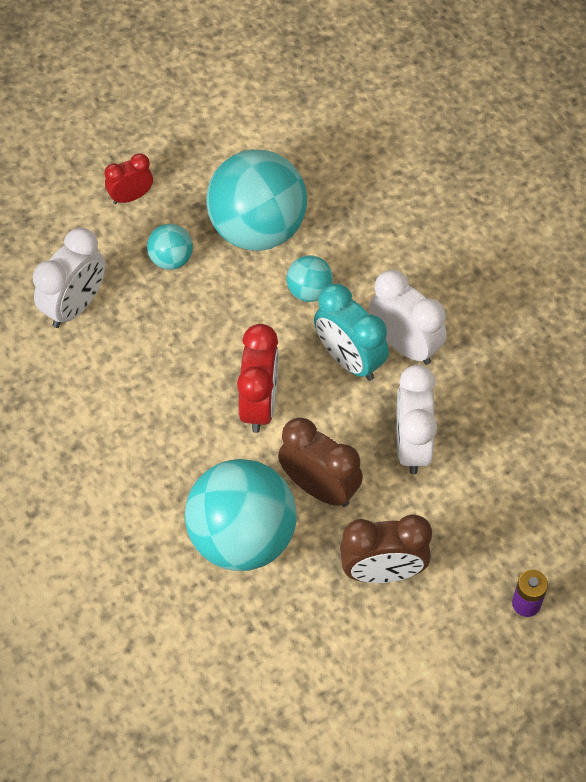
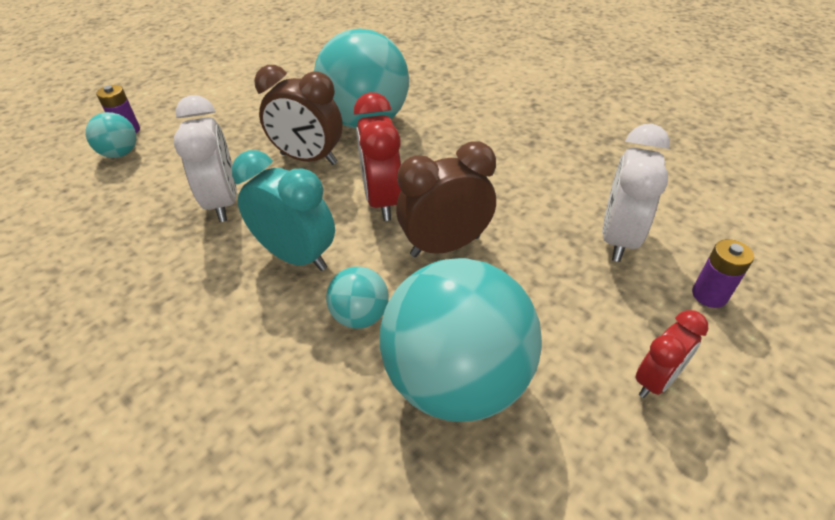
camera: 165 degrees right, 15 degrees down
(46, 240) = (709, 295): none -> purple battery
(171, 259) = (547, 311): turquoise ball -> turquoise ball (120, 153)
(382, 572) = (247, 125): brown clock -> brown clock (445, 246)
(405, 345) = (232, 285): white clock -> none

